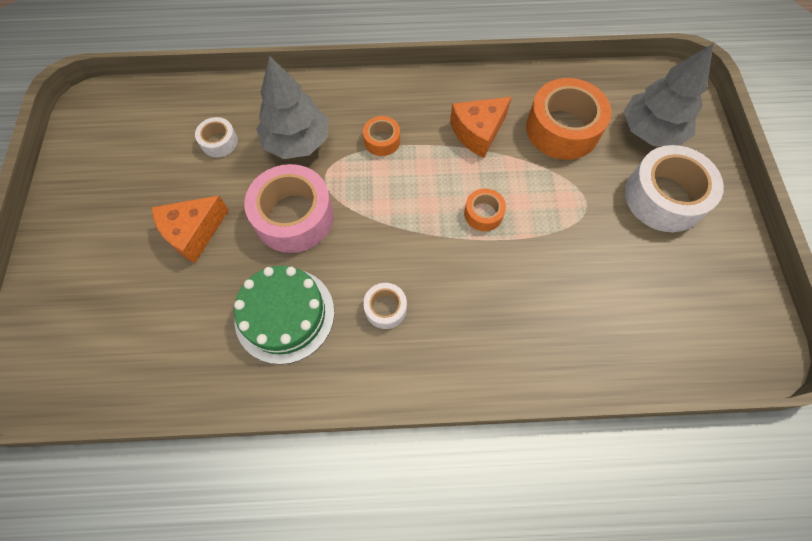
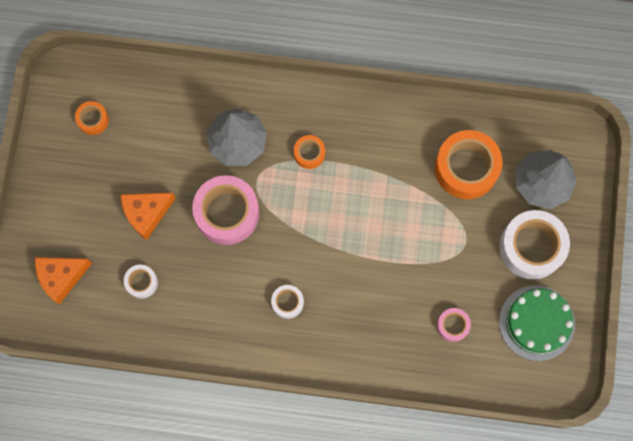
camera: 10 degrees right, 10 degrees up
(219, 142) = (172, 131): white tape -> white tape (141, 282)
(284, 315) = (211, 294): green cake -> green cake (536, 323)
(478, 132) = (392, 159): orange cheese -> orange cheese (62, 277)
(483, 214) = (379, 236): orange tape -> orange tape (93, 120)
(601, 301) = (452, 325): none -> pink tape

